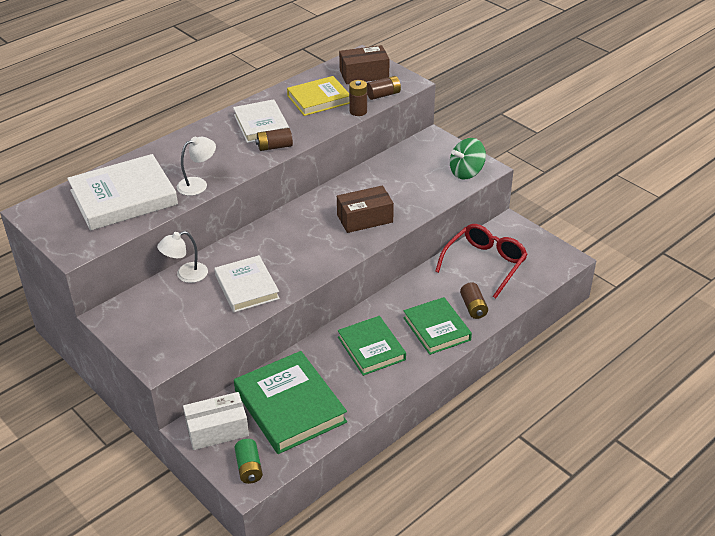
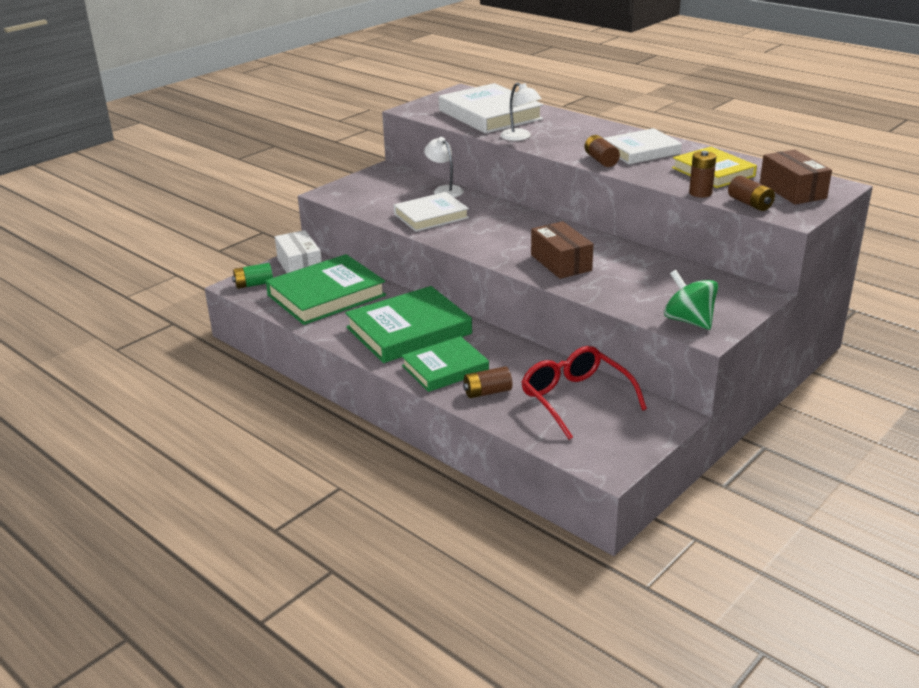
camera: 85 degrees right, 10 degrees down
(371, 348) = (408, 331): green book -> green book, size x1.54
(485, 264) = (575, 399): red glasses -> red glasses turned 150 degrees counterclockwise

